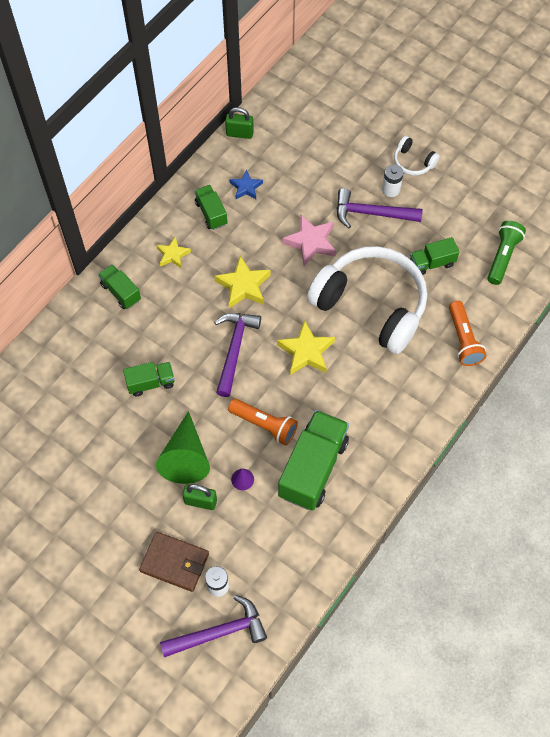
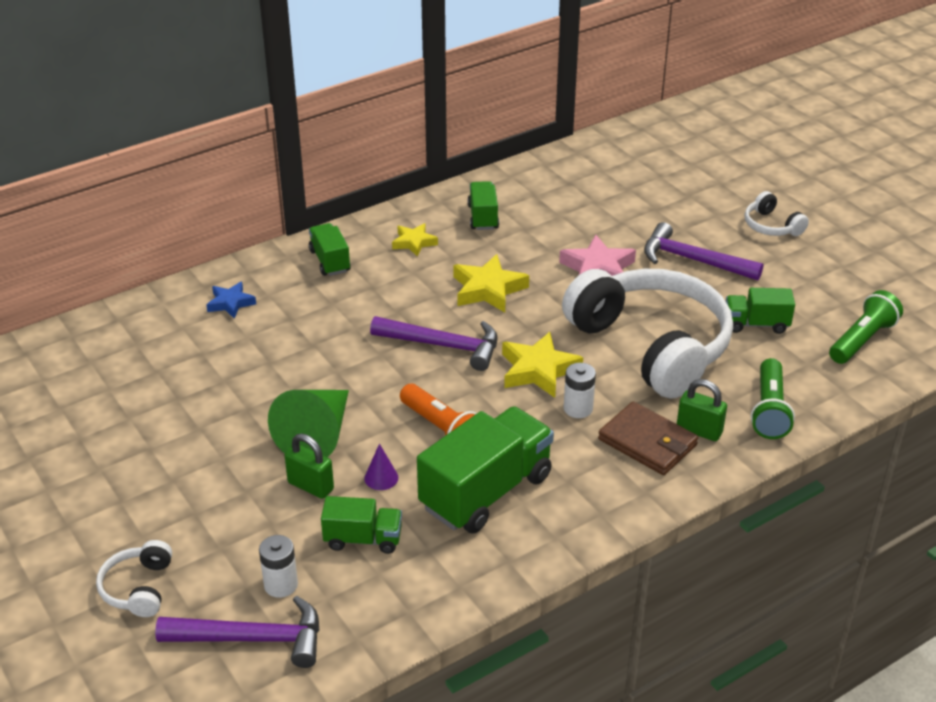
camera: 20 degrees right, 25 degrees down
(130, 620) = (138, 588): none -> white headphones
(151, 383) = (316, 351): green truck -> green truck (363, 539)
(175, 562) = (237, 541): brown wallet -> brown wallet (648, 442)
(234, 349) = (443, 346): purple hammer -> purple hammer turned 75 degrees clockwise
(239, 133) = (556, 158): green padlock -> green padlock (699, 430)
(246, 187) = (539, 204): blue star -> blue star (230, 303)
(391, 189) = (729, 244): white battery -> white battery (578, 408)
(463, 340) = (769, 410): orange flashlight -> green flashlight

